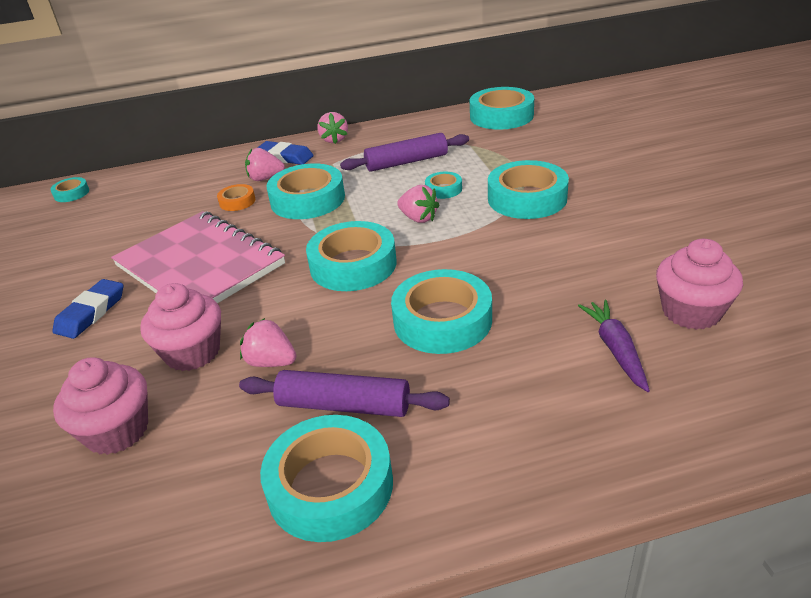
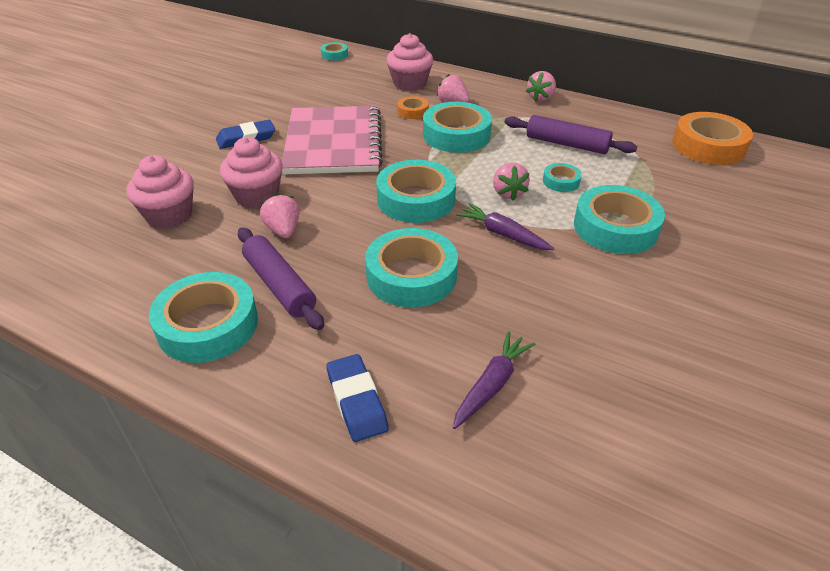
camera: 40 degrees right, 5 degrees up
(285, 157) = (487, 94): blue eraser -> blue eraser (356, 401)
(461, 248) = (502, 234): none -> purple carrot
(501, 116) = (708, 146): turquoise tape -> orange tape
(691, 312) = (599, 406): pink cupcake -> pink cupcake (410, 83)

